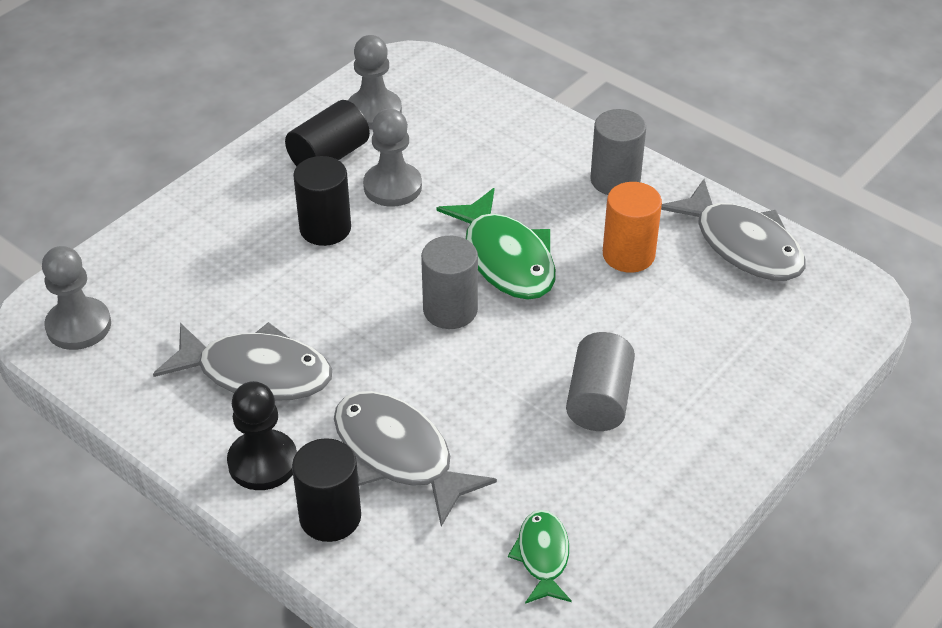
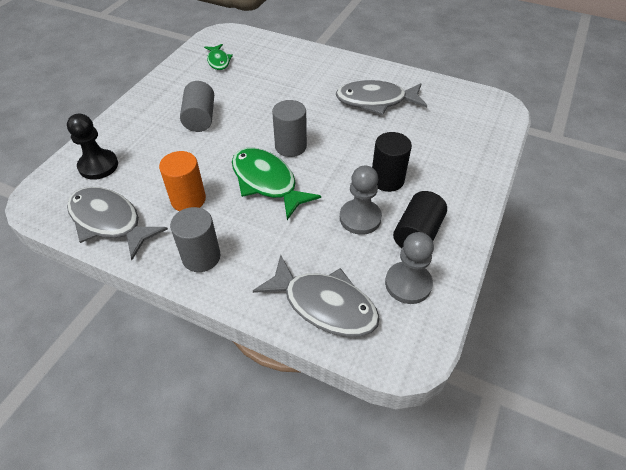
camera: 165 degrees right, 5 degrees up
(78, 326) = (478, 105): grey pawn -> none
(263, 462) = (350, 70): black pawn -> black pawn (98, 166)
(330, 517) = (311, 59): black cylinder -> none
(399, 455) = (291, 82): grey fish -> grey fish (324, 305)

